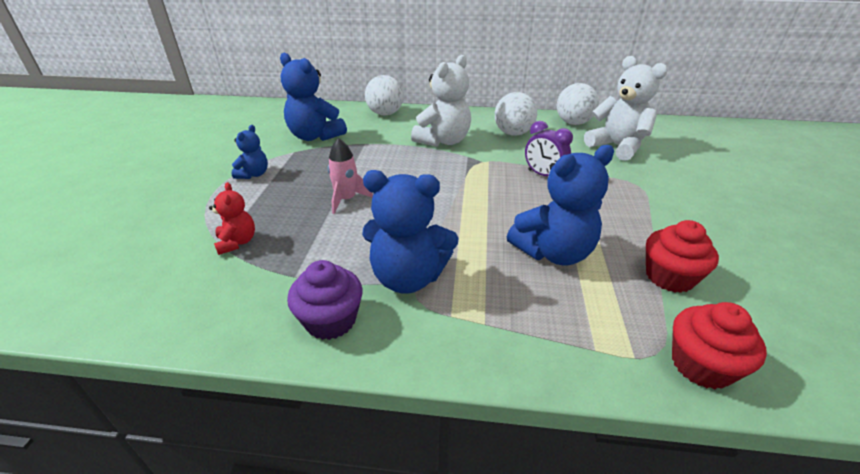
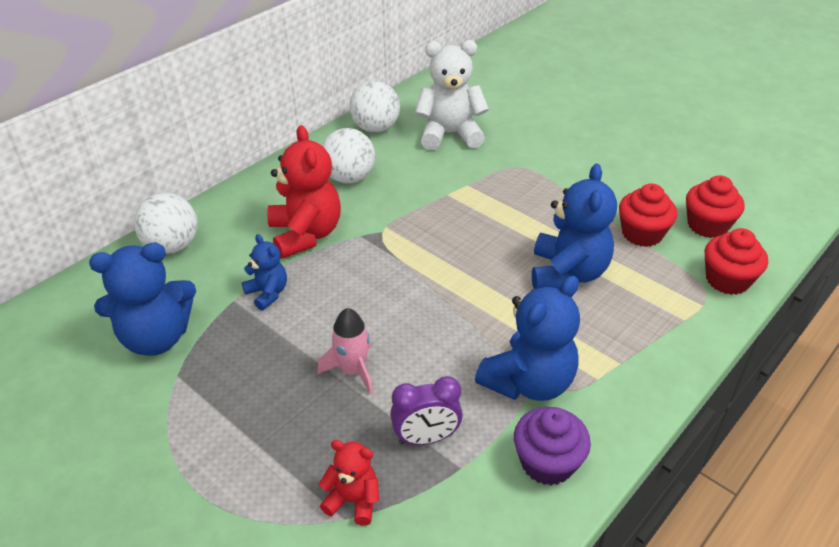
camera: 55 degrees left, 5 degrees up
(254, 174) = (198, 437): blue teddy bear -> blue teddy bear (267, 293)
(443, 141) = (305, 235): white teddy bear -> red teddy bear
(543, 175) = (450, 208): purple clock -> purple clock (426, 438)
(758, 318) = (707, 225): none -> red cupcake

